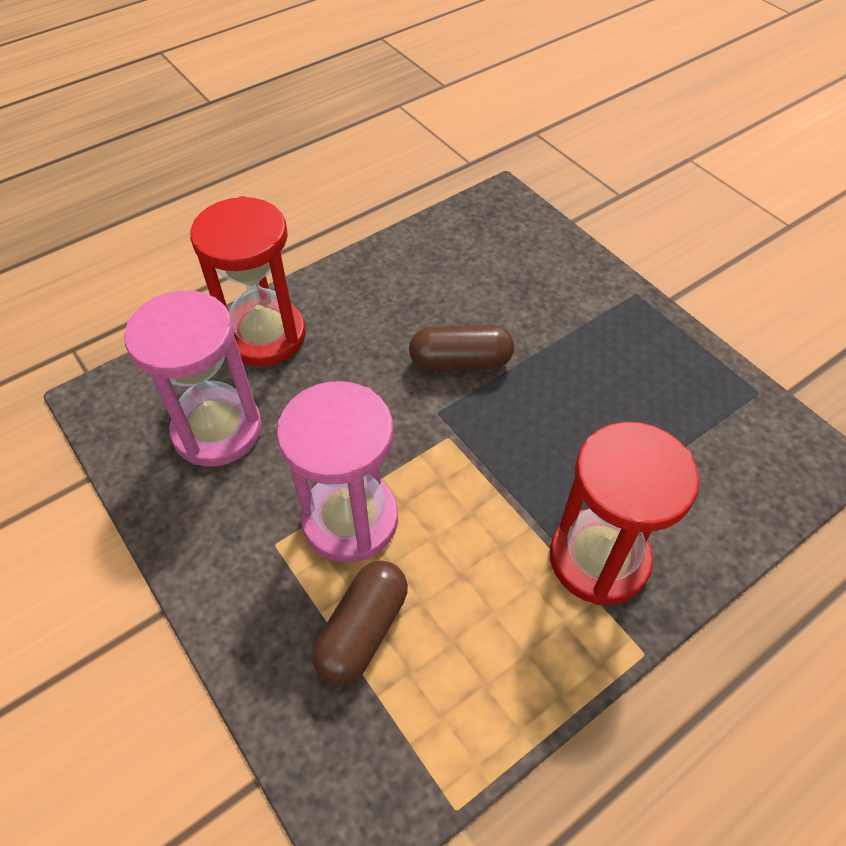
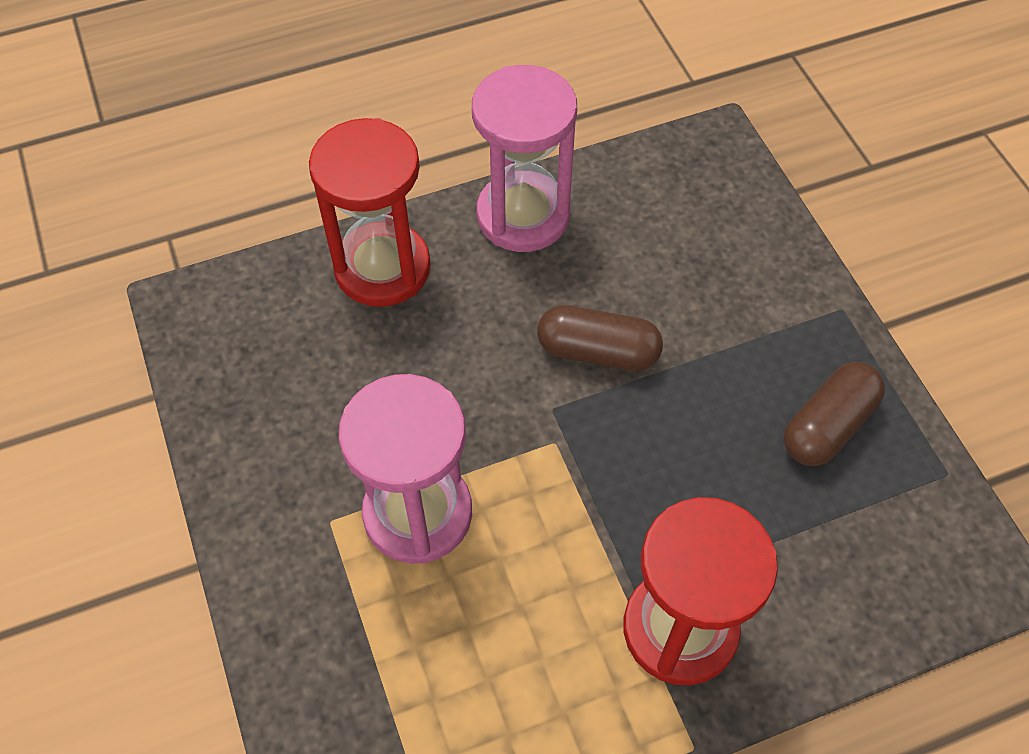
camera: 15 degrees right, 5 degrees up
(217, 430) = (301, 373): pink hourglass -> pink hourglass (523, 215)
(363, 630) = (397, 641): brown capsule -> brown capsule (827, 425)

